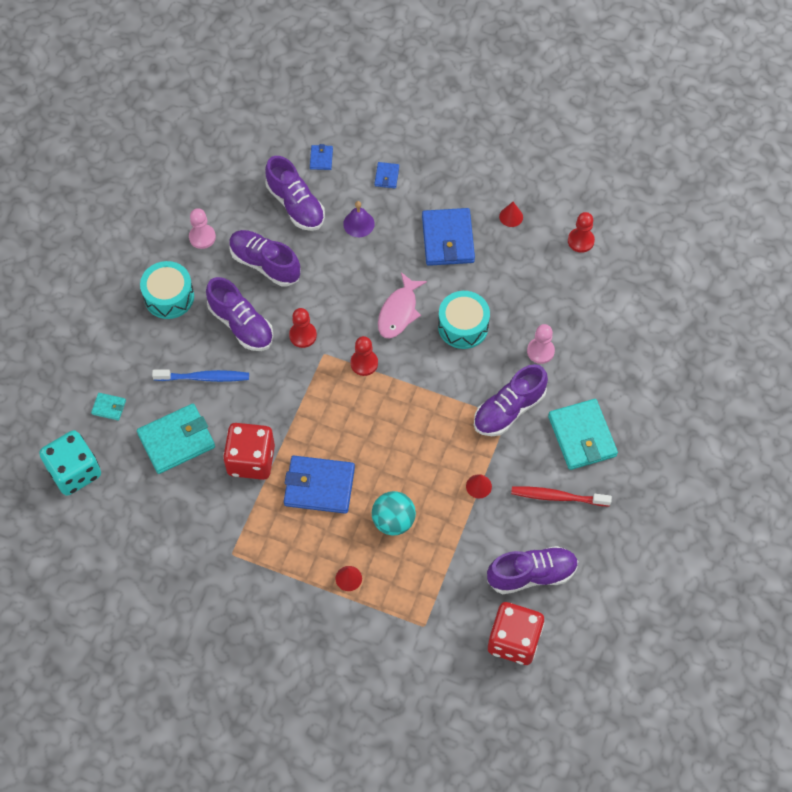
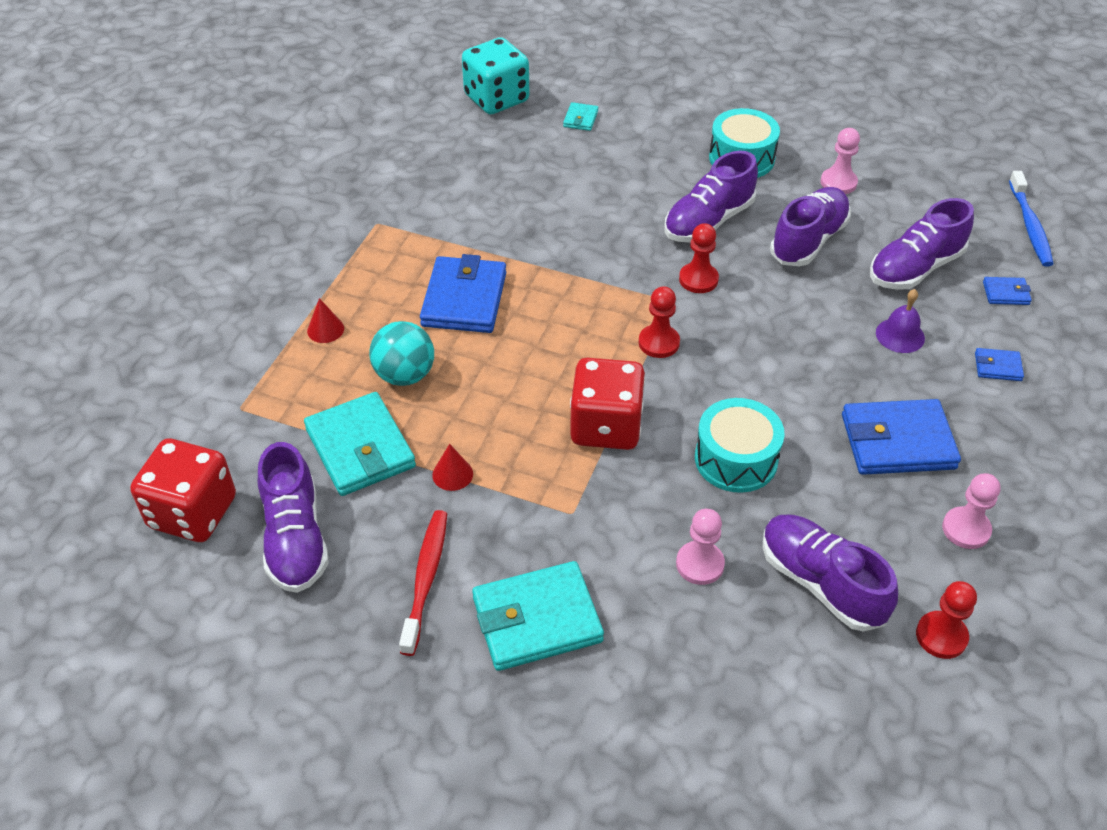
camera: 90 degrees right, 15 degrees down
(176, 440) = (535, 172): turquoise wallet -> turquoise wallet (360, 448)
(204, 377) = (625, 192): blue toothbrush -> blue toothbrush (1030, 226)
(251, 460) = (506, 236): red dice -> red dice (606, 426)
(399, 312) = (751, 381): pink fish -> none
(509, 410) = (586, 516): purple shoe -> purple shoe (821, 583)
(511, 216) = (966, 529): red cone -> pink pawn

